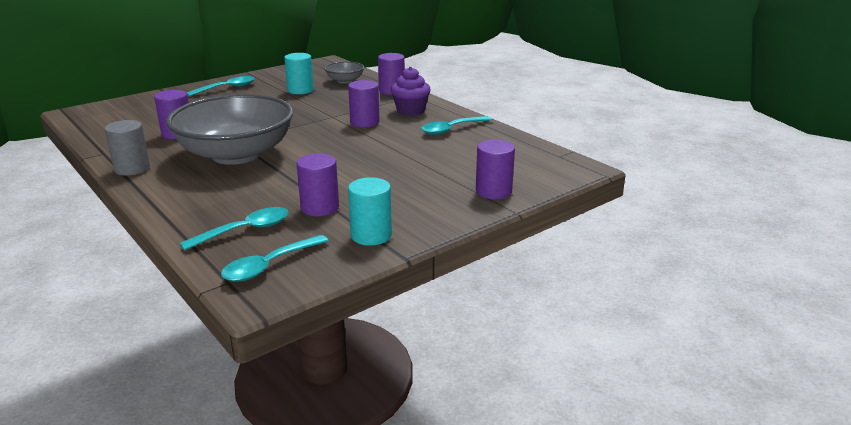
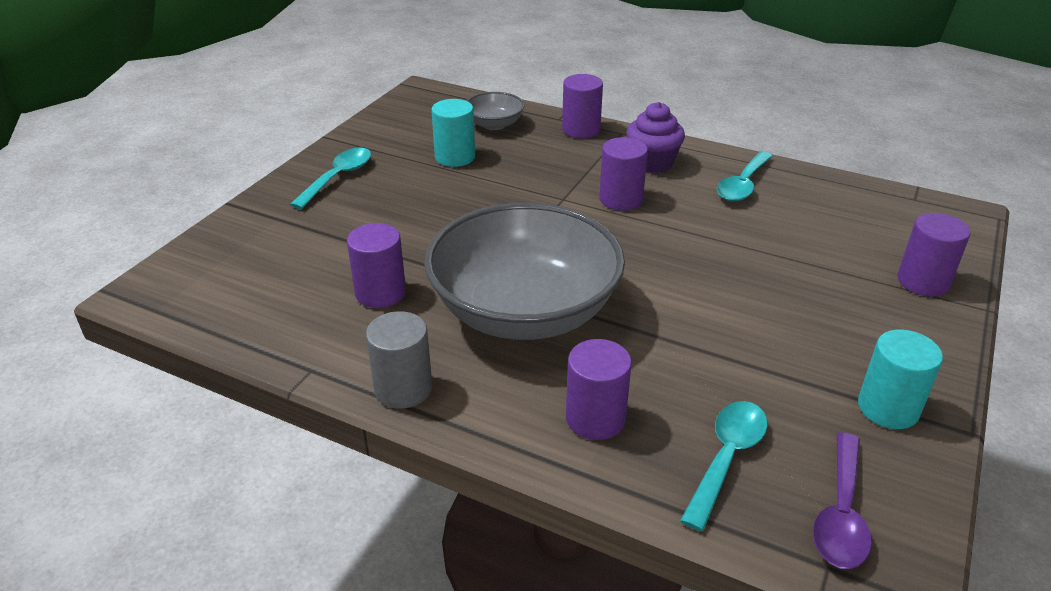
camera: 25 degrees left, 10 degrees up
(269, 266) = (840, 513): turquoise spoon -> purple spoon
(320, 208) = (765, 379): purple cylinder -> purple cylinder (595, 418)

